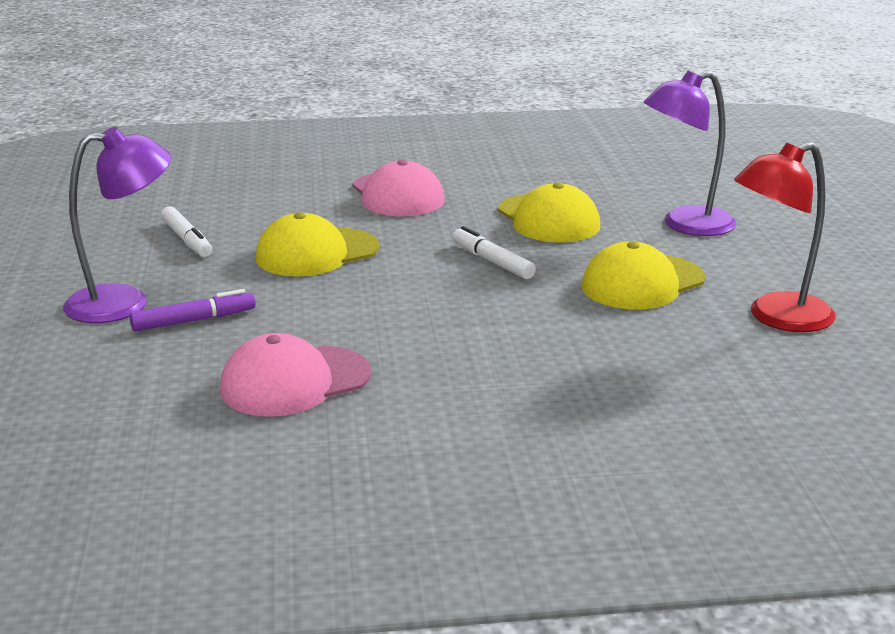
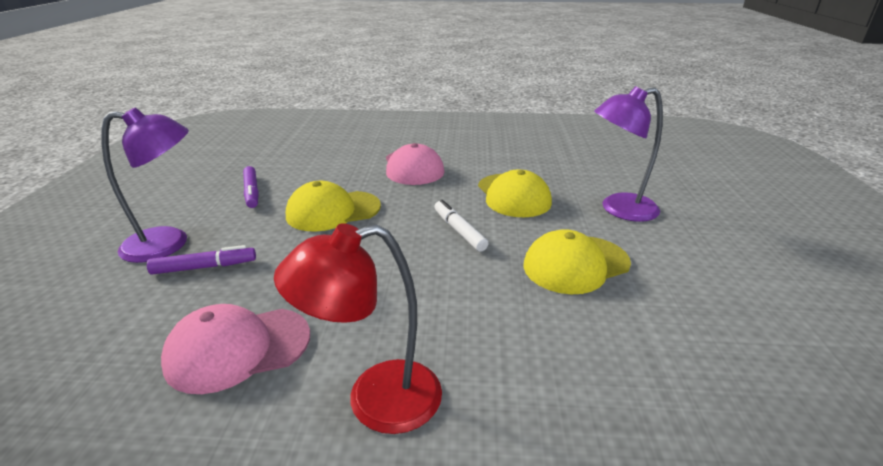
camera: 10 degrees right, 5 degrees up
(187, 240) = (252, 192): white marker -> purple marker
(777, 318) = (696, 318): red lamp -> red lamp (375, 400)

